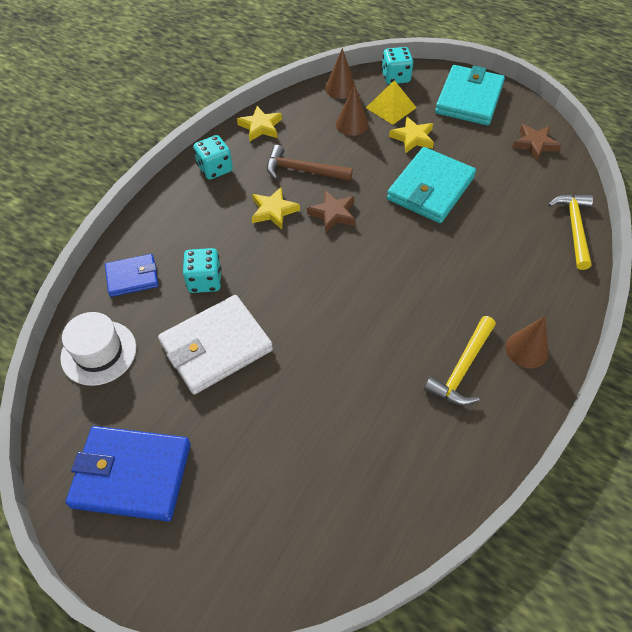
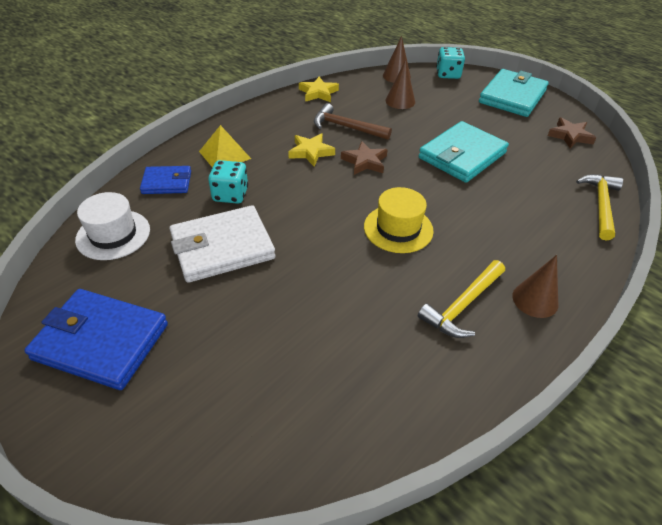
camera: 10 degrees right, 10 degrees down
(215, 169) = (268, 116): turquoise dice -> none
(384, 292) = (398, 228): none -> yellow hat
(391, 107) = (438, 94): yellow pyramid -> yellow pyramid (225, 155)
(412, 138) = (453, 117): yellow star -> none

